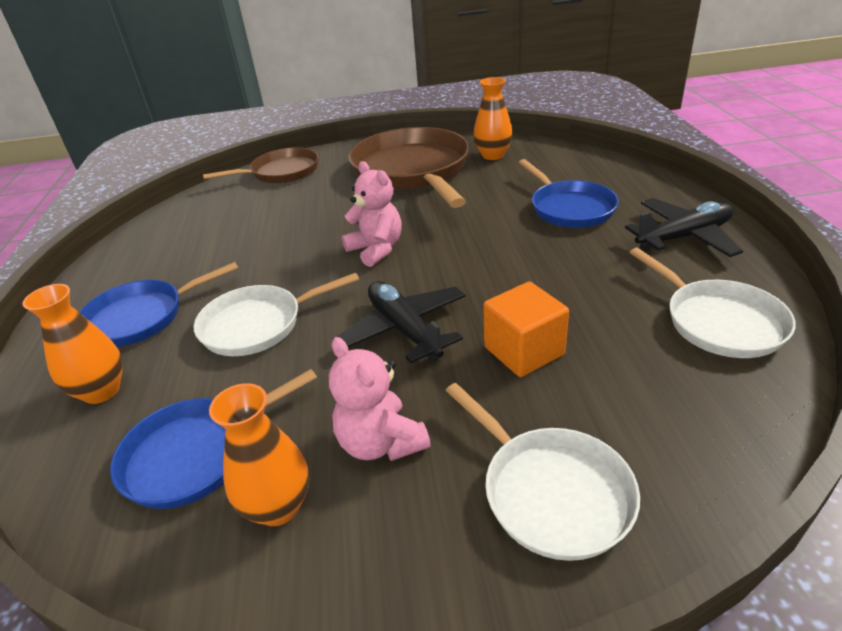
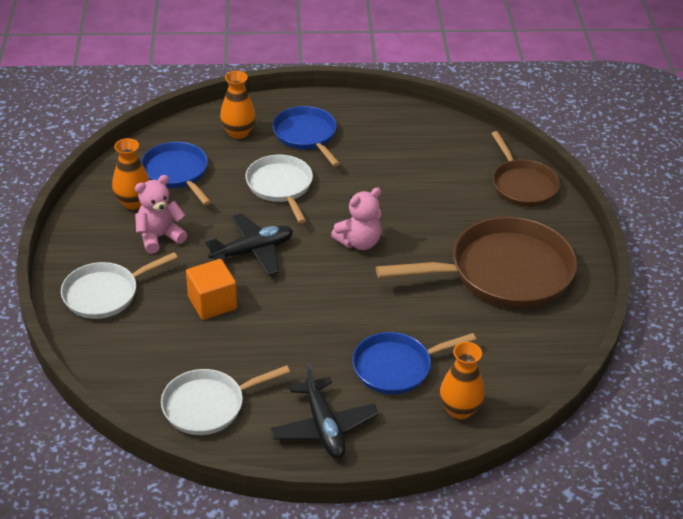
camera: 90 degrees right, 5 degrees up
(493, 155) = (529, 334): orange vase -> orange vase (459, 409)

